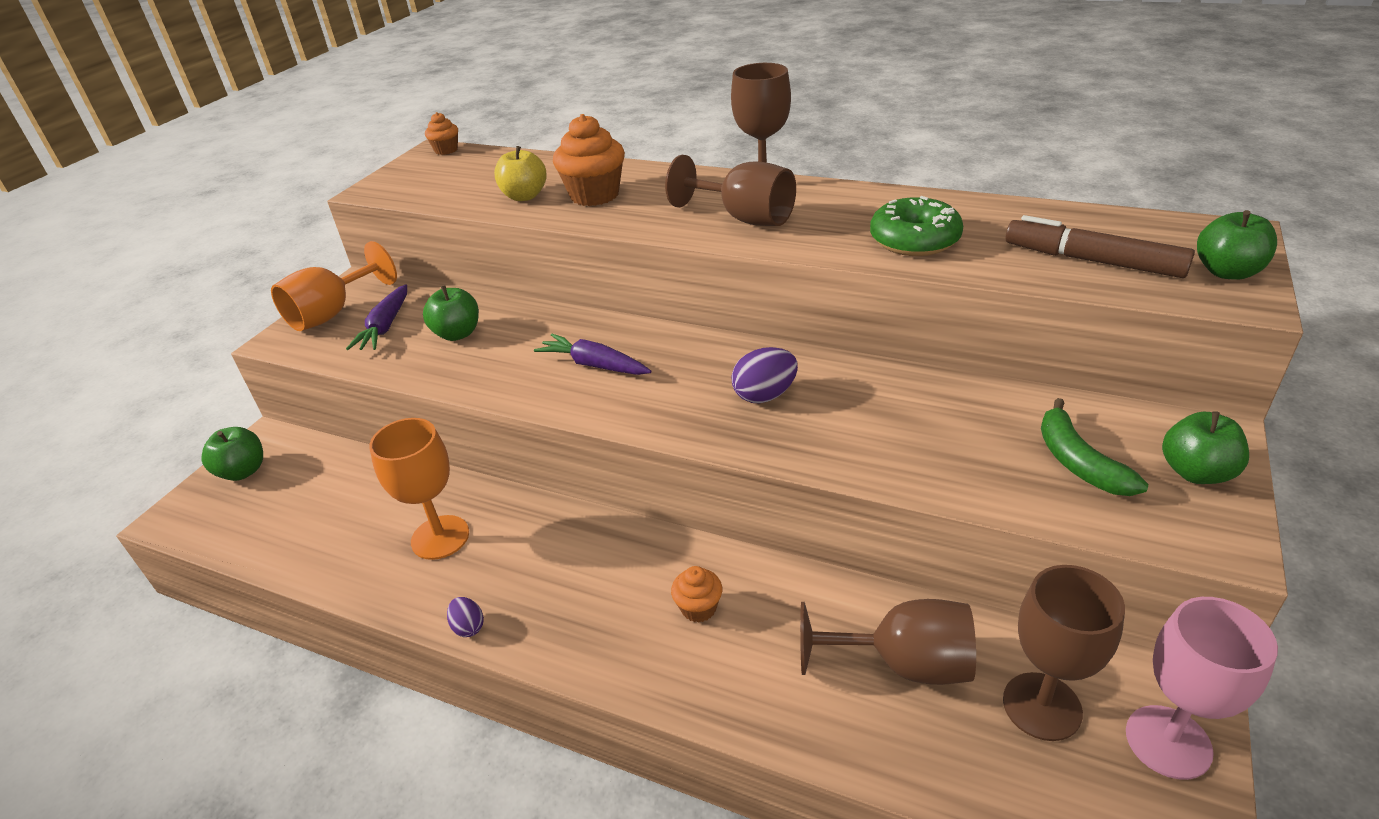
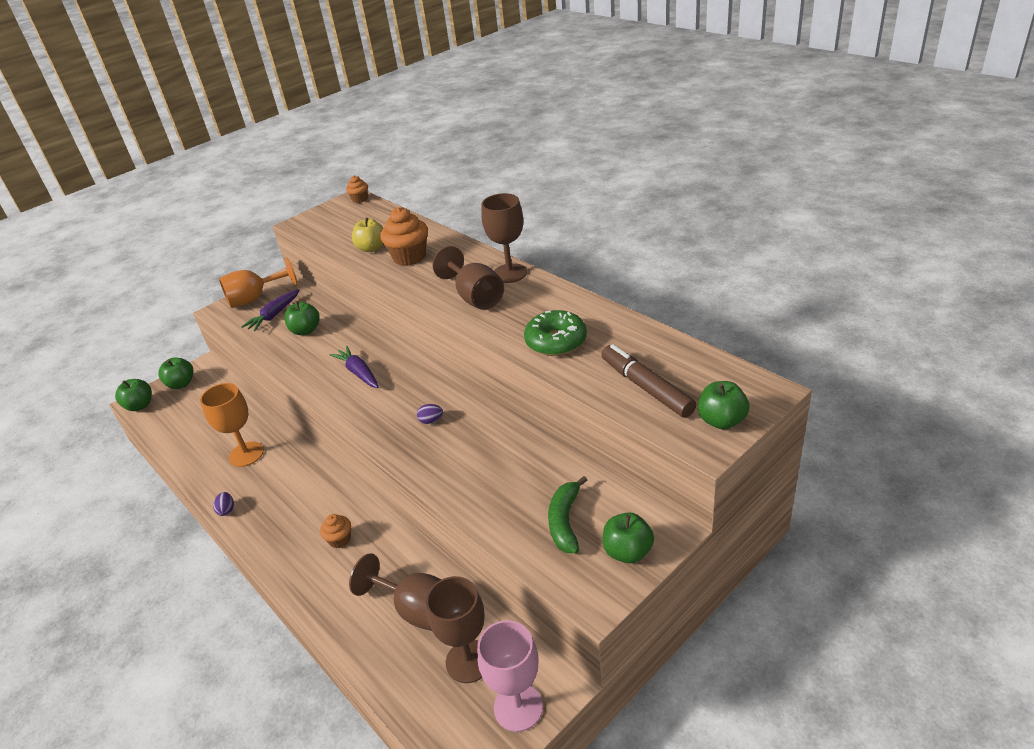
camera: 25 degrees right, 0 degrees up
(183, 521) = (140, 406): none -> green apple
(765, 395) = (431, 421): purple egg -> purple egg, size x0.58

